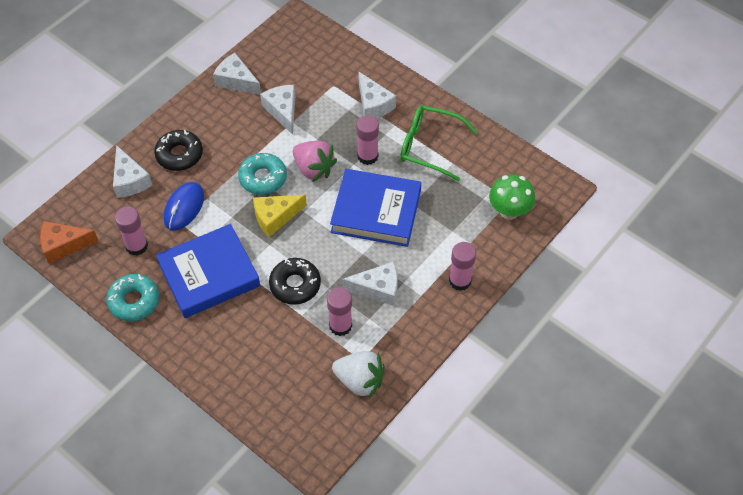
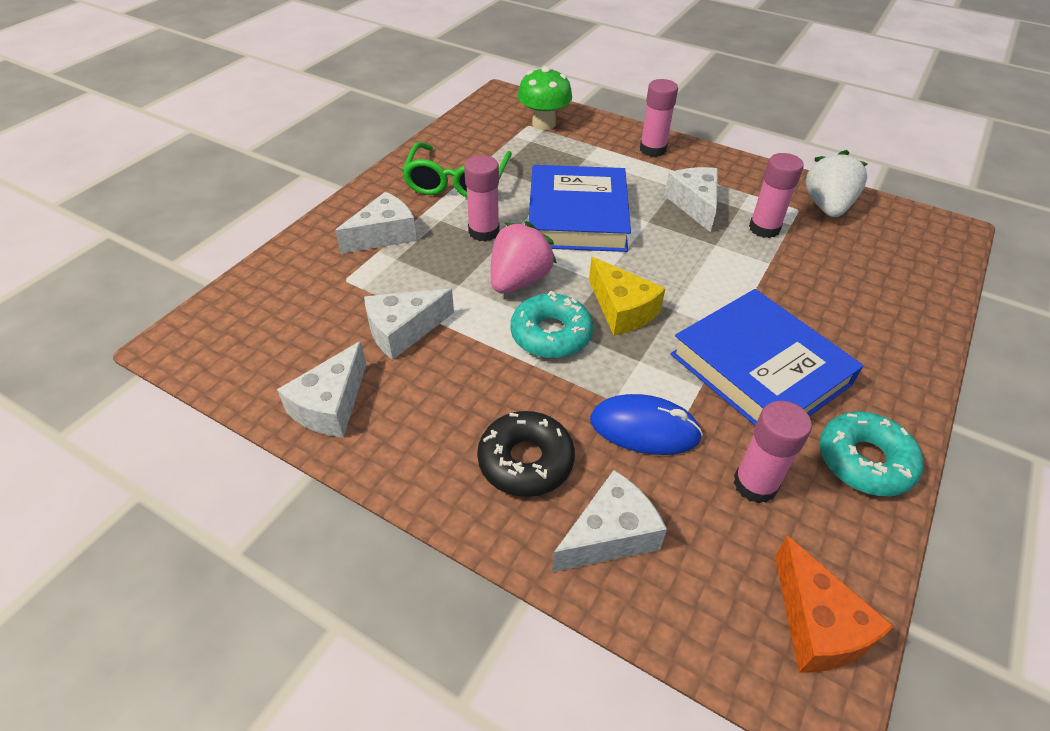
camera: 100 degrees left, 10 degrees down
(295, 285) = (727, 274): black donut -> none

